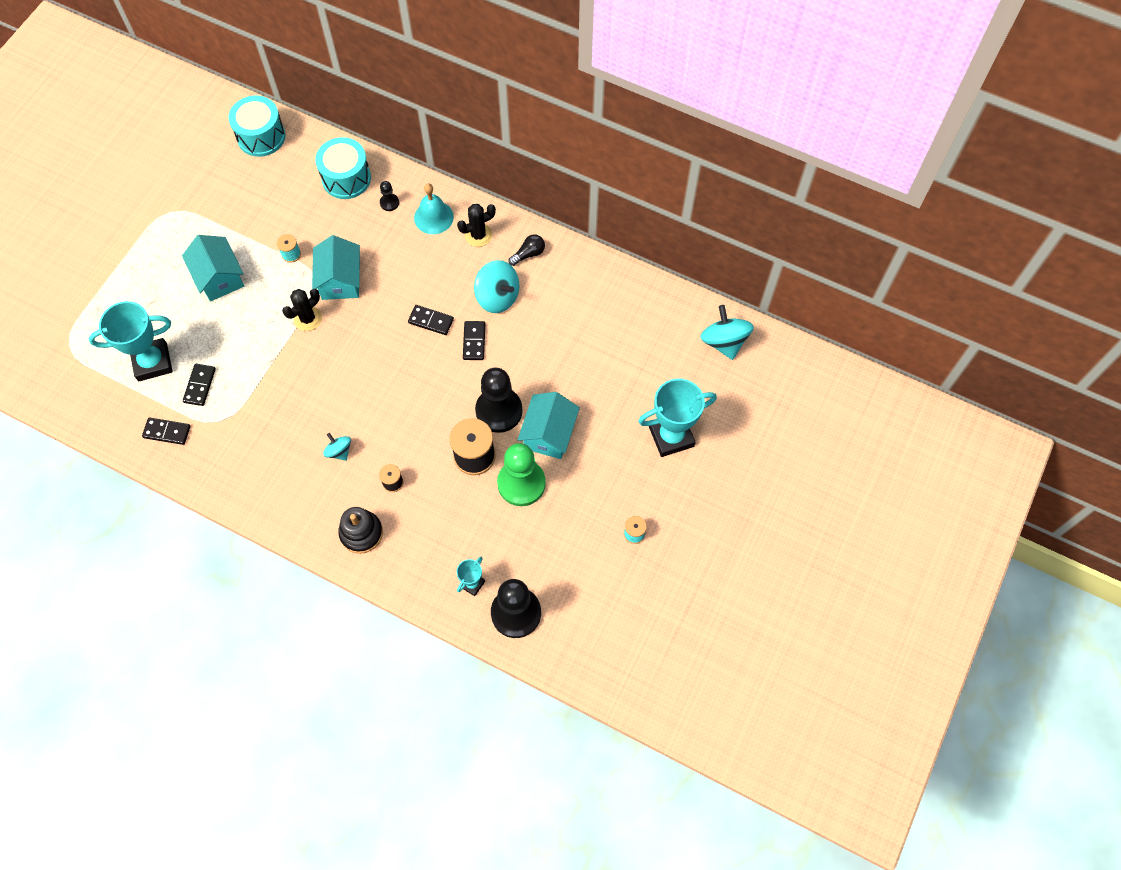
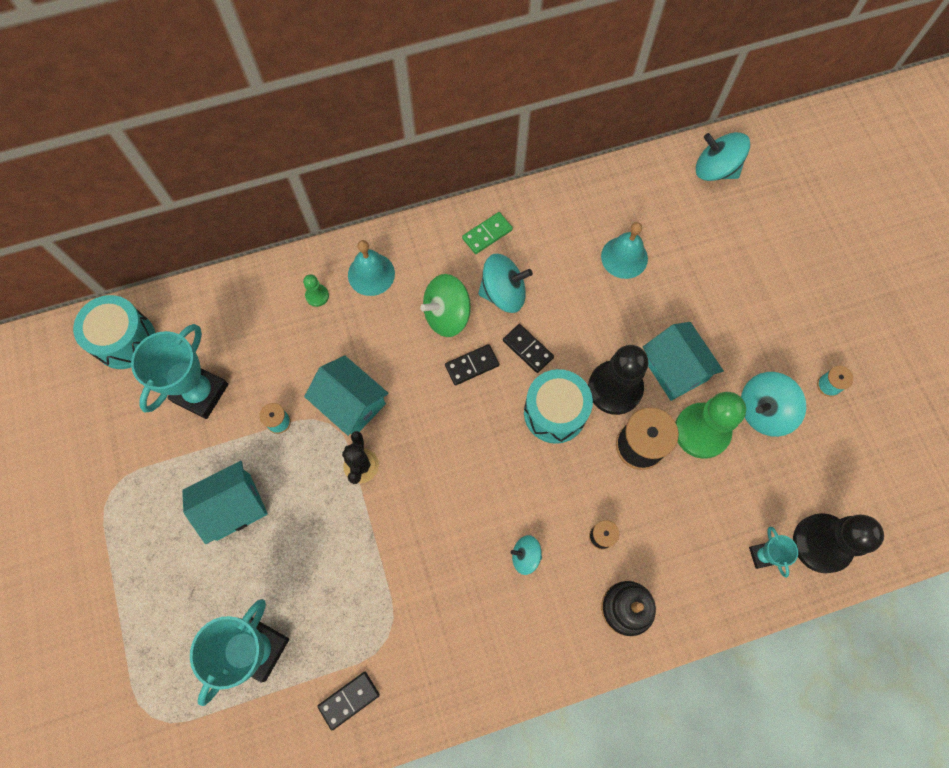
camera: 45 degrees left, 5 degrees up
(200, 385) = (330, 625): black domino -> none
(219, 277) = (233, 506): turquoise house -> turquoise house turned 45 degrees counterclockwise
(346, 178) = (252, 308): turquoise drum -> turquoise drum (555, 413)
(389, 203) = (317, 296): black pawn -> green pawn
(450, 279) = (447, 315): none -> green spinning top
(478, 235) = (427, 255): black cactus -> none
(528, 254) = (487, 234): black light bulb -> green domino
(573, 508) = (763, 411): none -> turquoise spinning top
(597, 342) = (624, 257): none -> turquoise bell
(671, 436) = (764, 281): turquoise trophy -> turquoise trophy (200, 393)

